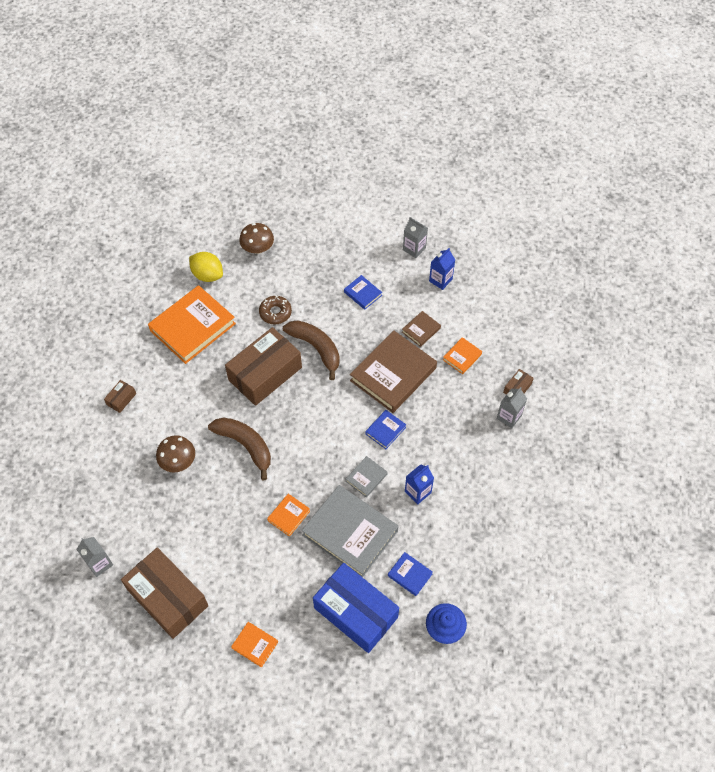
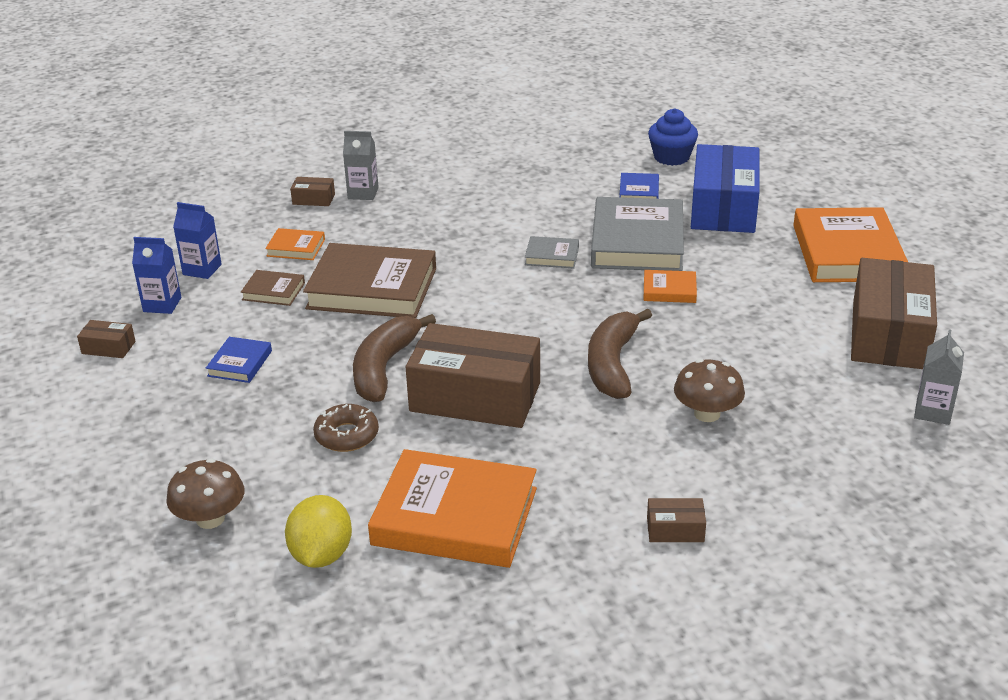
camera: 120 degrees left, 25 degrees down
(255, 645) = (847, 253): orange book -> orange book, size x2.18
(385, 430) = (468, 265): blue book -> none
(414, 249) = (108, 347): grey carton -> brown box
(418, 492) = (531, 218): blue carton -> blue carton (202, 269)

